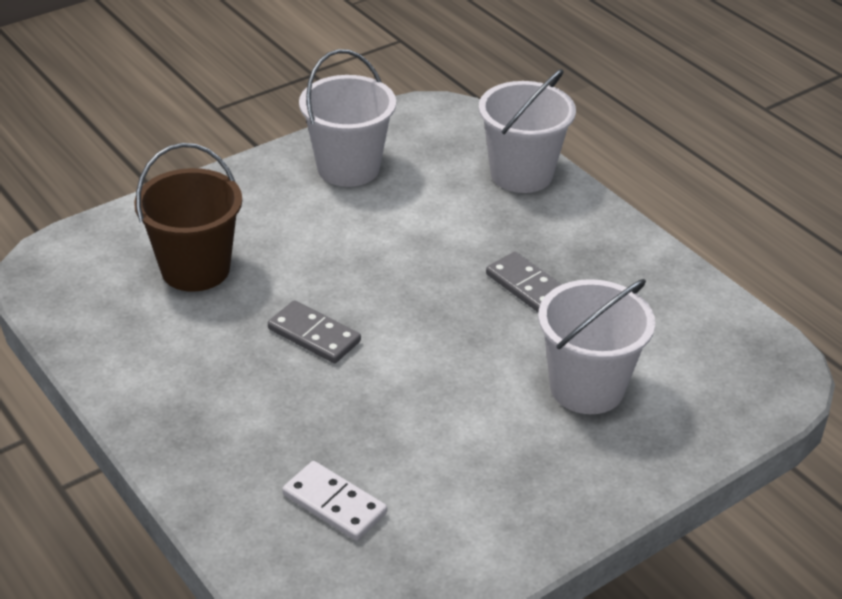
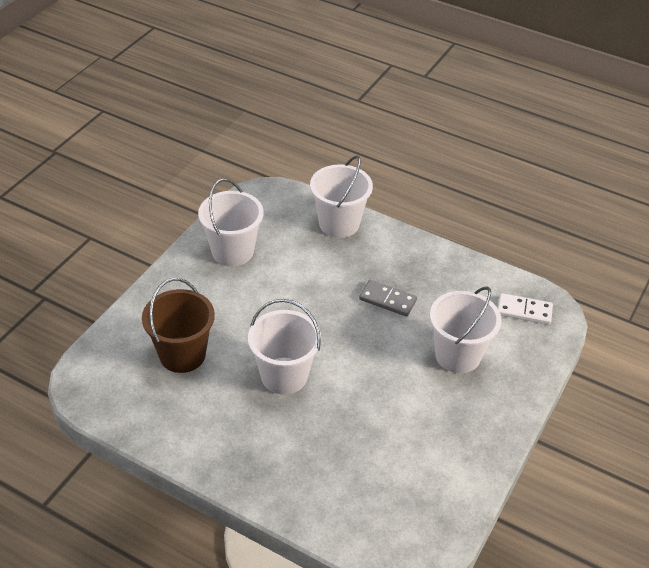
camera: 25 degrees left, 5 degrees up
(314, 335) = (284, 375): grey domino -> white bucket
(334, 504) = (364, 482): white domino -> white domino (524, 311)

